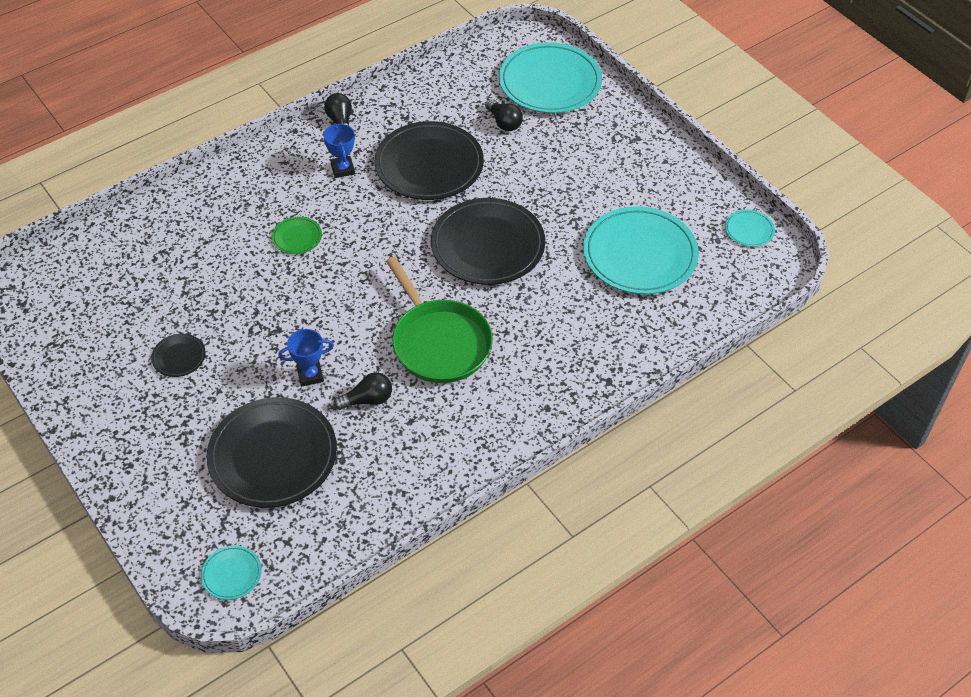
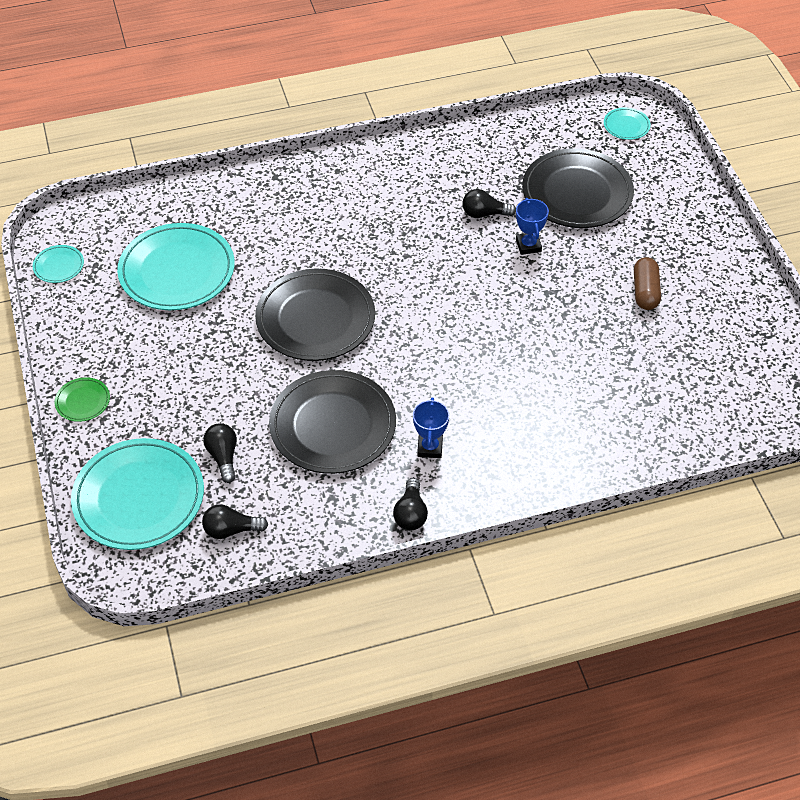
camera: 160 degrees left, 0 degrees up
(179, 357) = (645, 291): black plate -> brown capsule
(297, 237) = (504, 380): green plate -> green plate (83, 401)
(310, 375) = (528, 245): blue trophy -> blue trophy turned 75 degrees clockwise
(439, 343) = (403, 243): green pan -> none
(470, 80) = (231, 530): none -> black light bulb

